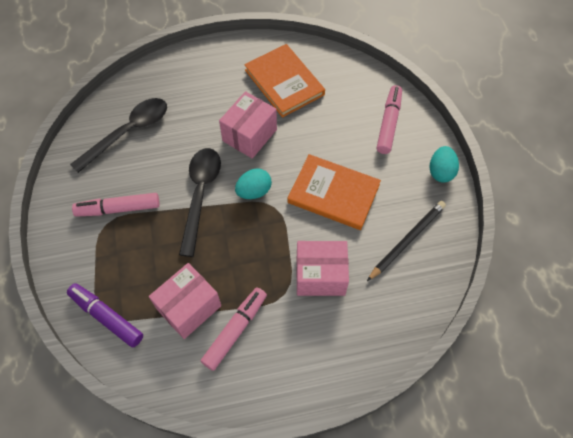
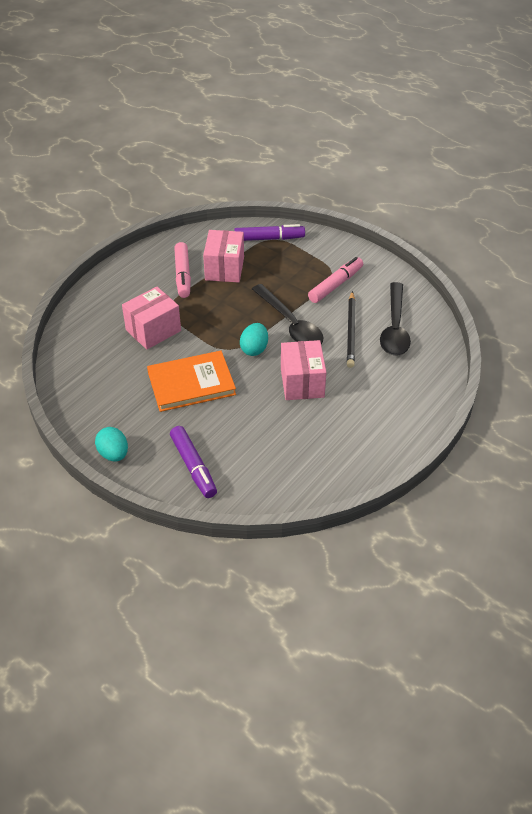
camera: 140 degrees right, 15 degrees down
(284, 82) = (322, 442): orange book -> none
(388, 123) = (193, 466): pink marker -> purple marker
(407, 240) = (105, 387): black pencil -> black pencil (351, 331)

